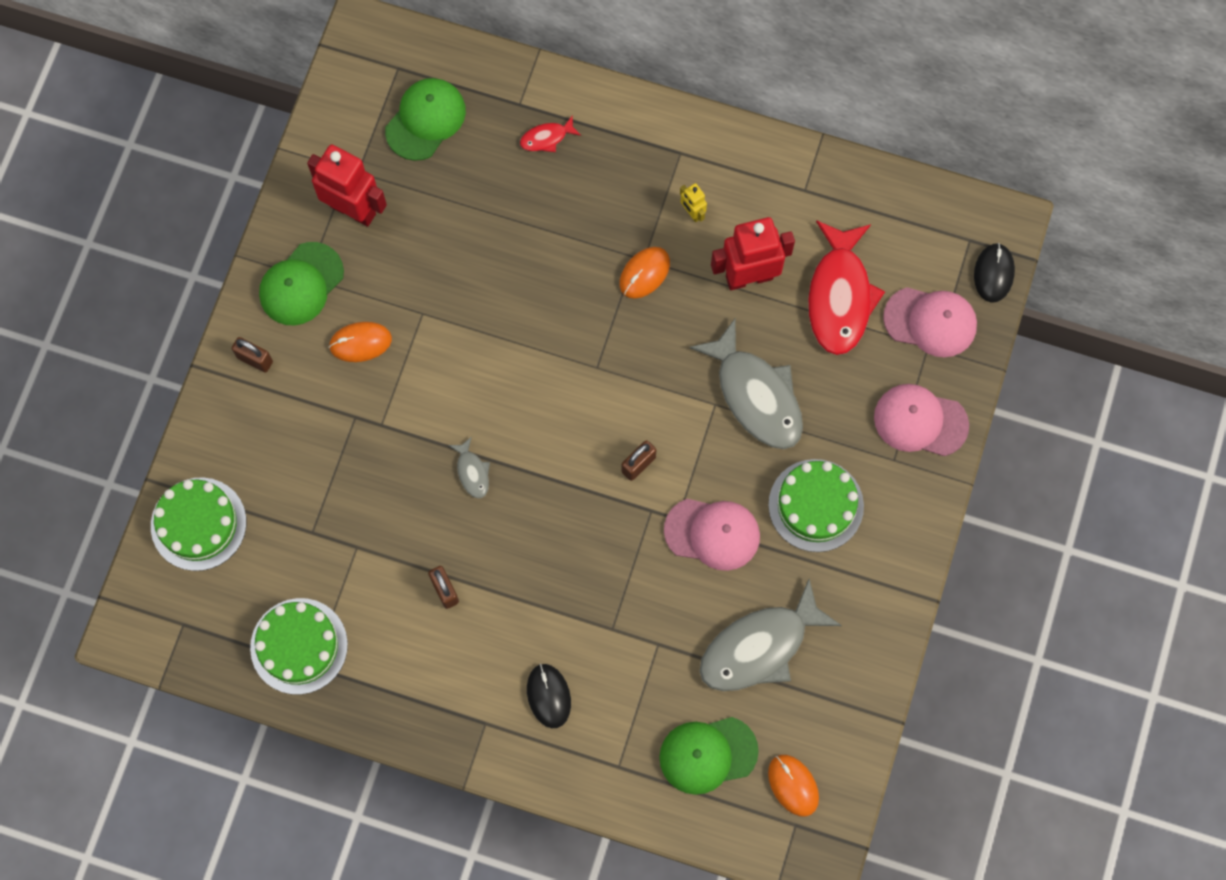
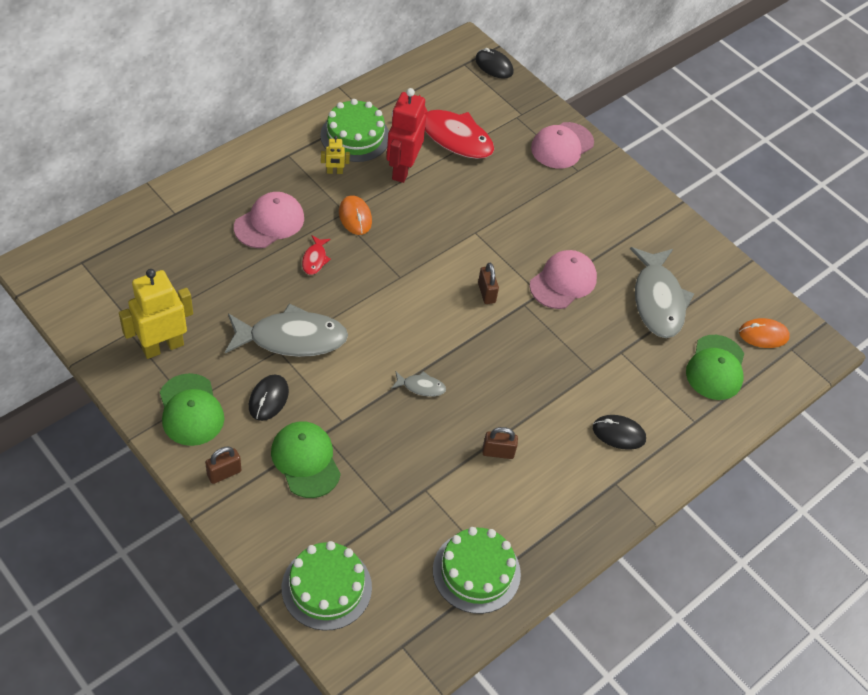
camera: 65 degrees left, 20 degrees down
(353, 209) = (162, 346): red robot -> yellow robot
(360, 343) = (268, 399): orange mouse -> black mouse
(425, 120) = (136, 268): green cap -> green cap (306, 460)
(547, 138) = (213, 213): red fish -> red fish (315, 259)
(755, 395) = (484, 209): grey fish -> grey fish (291, 338)
(816, 505) = (581, 221): green cake -> green cake (355, 136)
(930, 322) = (501, 107): pink cap -> pink cap (269, 222)

